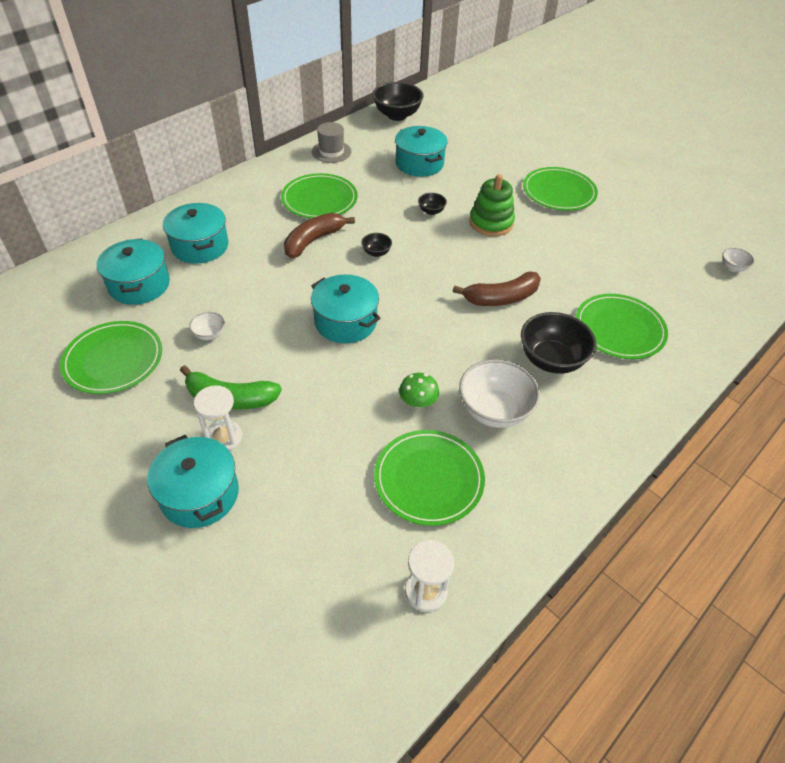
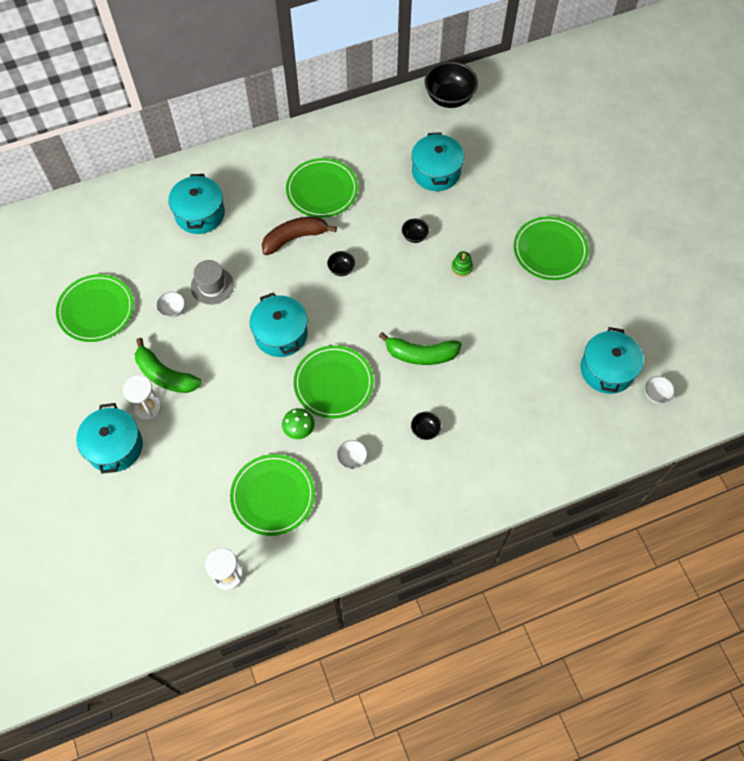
camera: 25 degrees right, 15 degrees up
(139, 285) = (138, 241): turquoise pot -> turquoise pot (607, 370)
(331, 152) = (361, 131): grey hat -> grey hat (212, 286)
(491, 223) = (461, 267): green stacking toy -> green stacking toy, size x0.49
(494, 411) = (352, 459): white bowl -> white bowl, size x0.48
(501, 298) = (421, 354): brown banana -> green banana
(551, 360) = (425, 430): black bowl -> black bowl, size x0.48
(619, 329) = (502, 421): green plate -> green plate (333, 383)

